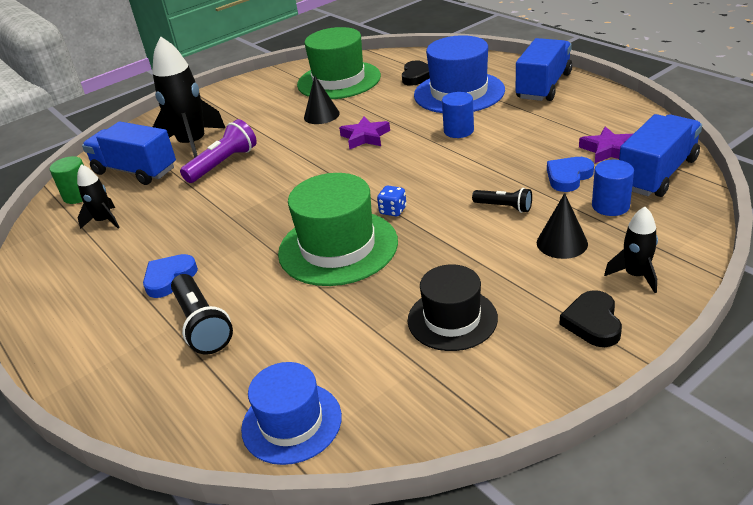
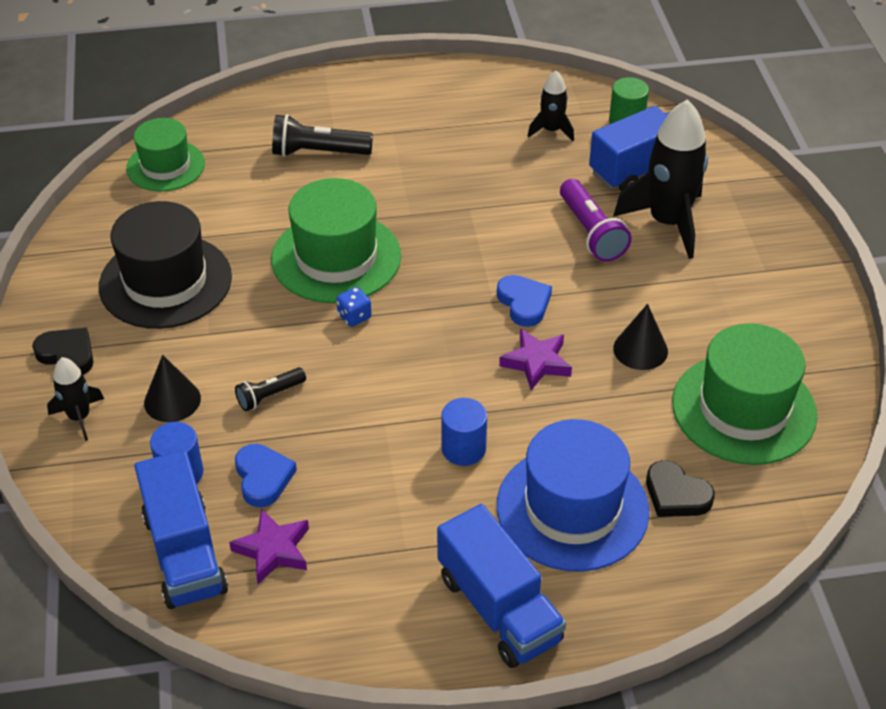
camera: 115 degrees right, 10 degrees up
(169, 278) = (404, 149): blue heart -> blue heart (524, 303)
(291, 422) = (165, 166): blue hat -> green hat
(452, 319) = (165, 281): black hat -> black hat, size x1.56

